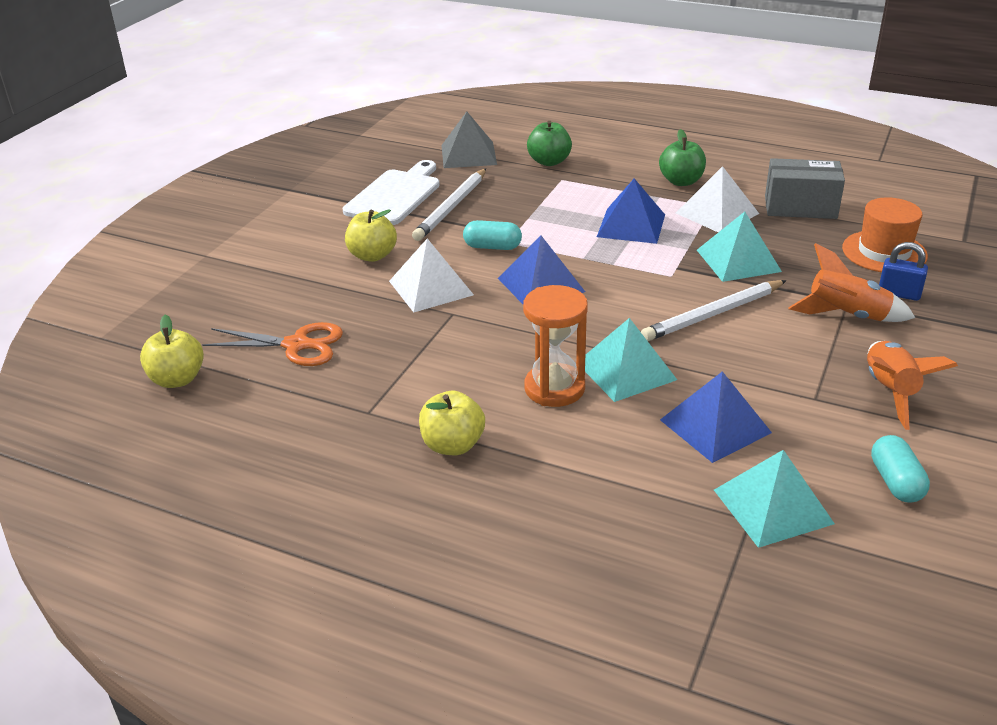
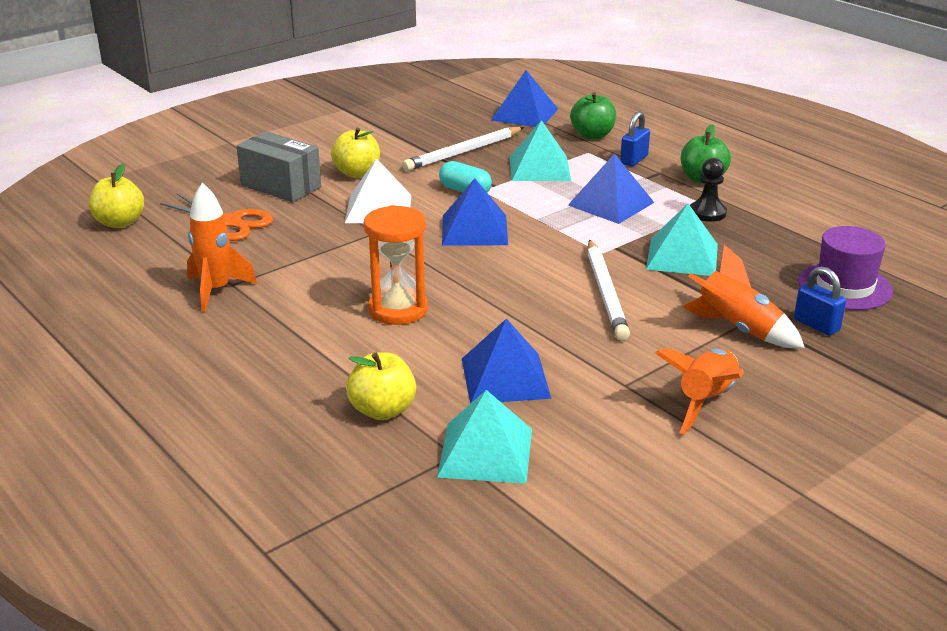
camera: 25 degrees right, 5 degrees down
(359, 424) = (216, 290): none -> orange rocket
(395, 195) = (425, 132): white cutting board -> none
(453, 445) = (271, 326): yellow apple -> yellow apple (382, 410)
(468, 154) = (525, 114): grey pyramid -> blue pyramid
(608, 177) = (634, 160): none -> blue padlock
(626, 371) = (474, 314): turquoise pyramid -> turquoise pyramid (539, 168)
(713, 314) = (605, 293): white pencil -> white pencil turned 90 degrees counterclockwise
(717, 213) = (707, 213): white pyramid -> black pawn
(800, 207) = (800, 228): grey box -> grey box (281, 186)
(884, 252) = (844, 286): orange hat -> purple hat
(896, 482) = (623, 471): turquoise capsule -> none

